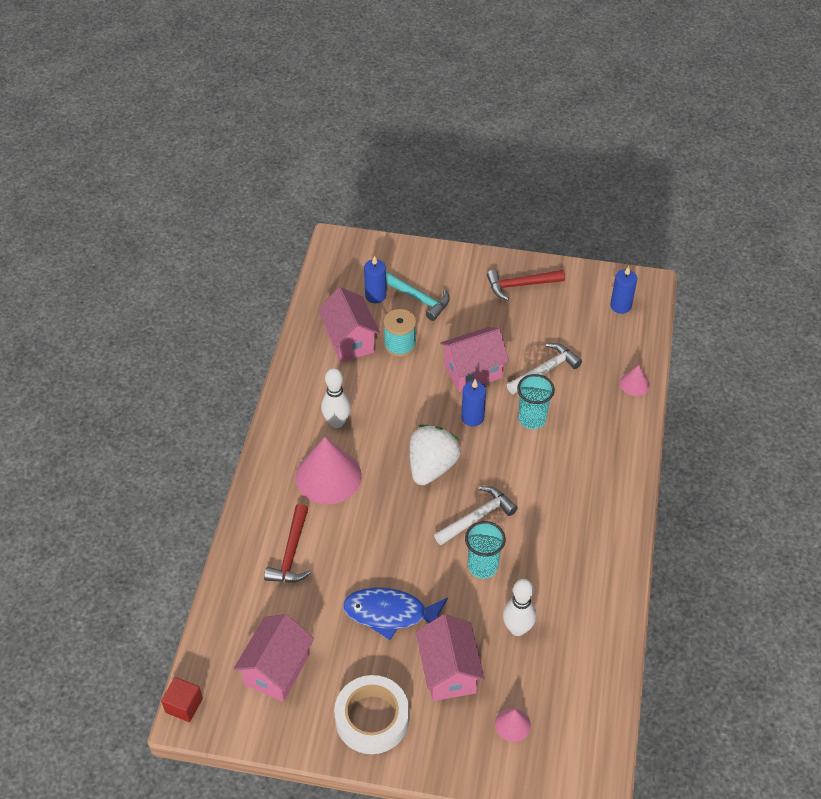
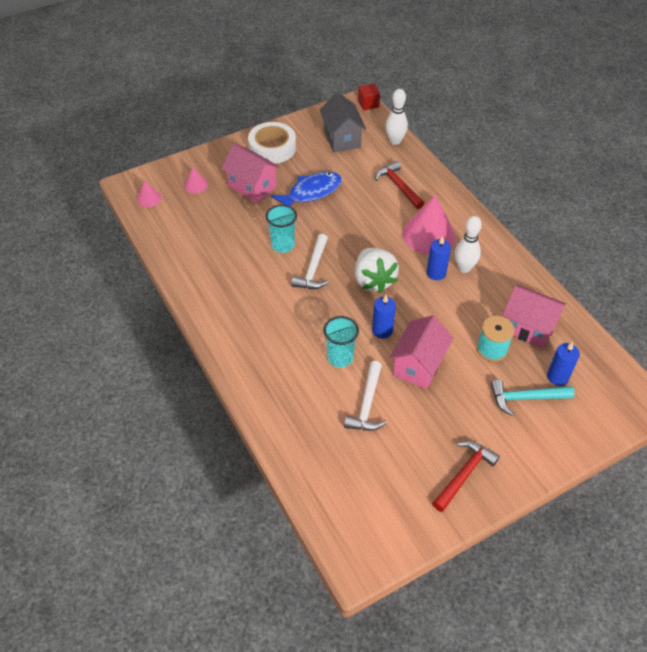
camera: 140 degrees right, 0 degrees up
(277, 670) = (342, 138): pink house -> grey house
(517, 629) = (232, 227): white bowling pin -> white bowling pin (395, 141)
(620, 306) = (361, 518): blue candle -> blue candle (436, 273)
(634, 384) = (287, 443): pink cone -> pink cone (149, 198)

